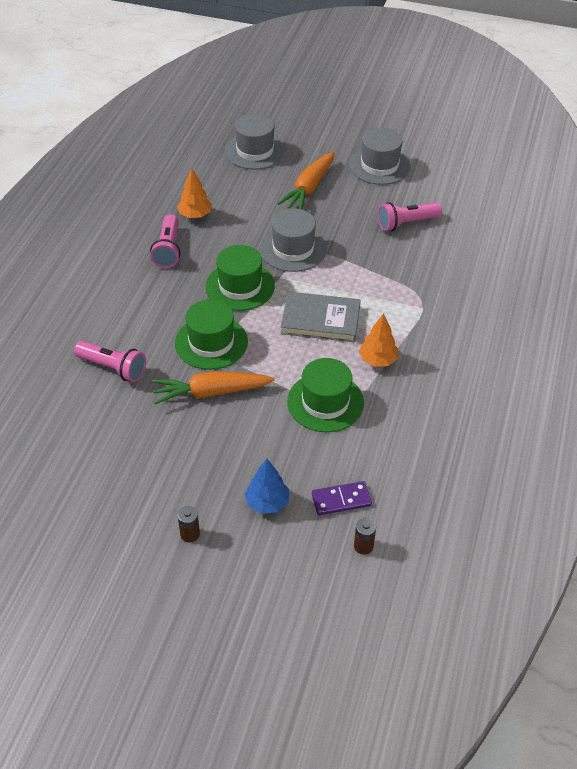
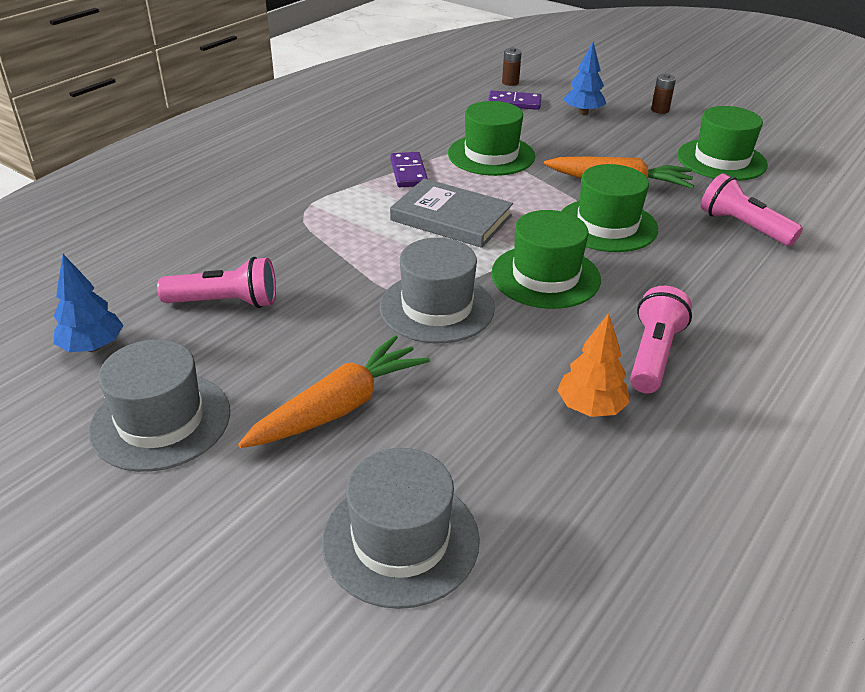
camera: 160 degrees left, 10 degrees down
(126, 455) = (721, 160): none -> green hat
(377, 360) = (408, 172): orange tree -> purple domino
(444, 186) = (93, 346): none -> blue tree

